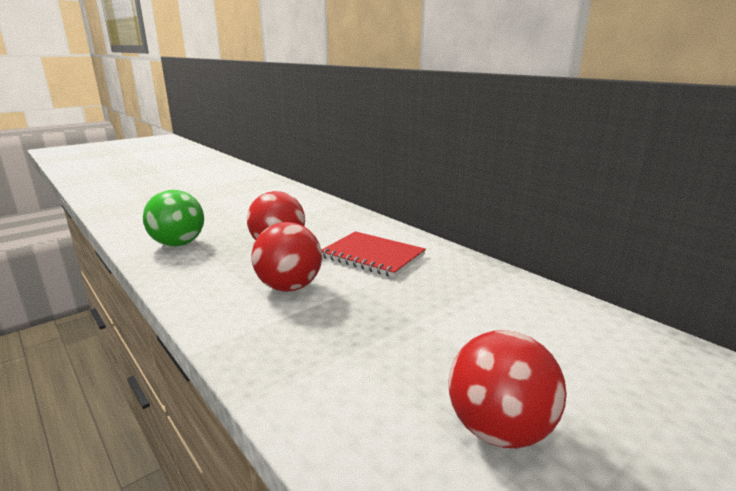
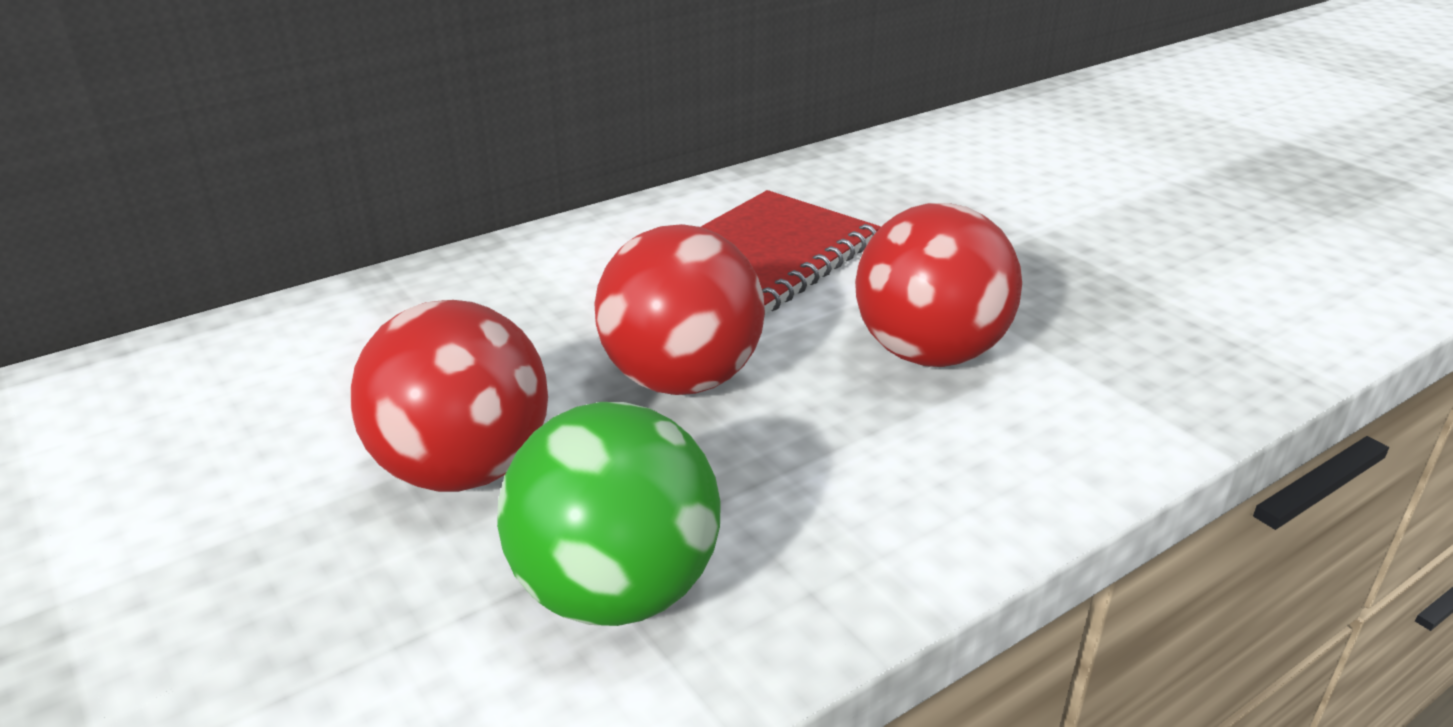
camera: 85 degrees left, 10 degrees up
(499, 430) = (1261, 209): red ball -> red ball (463, 470)

